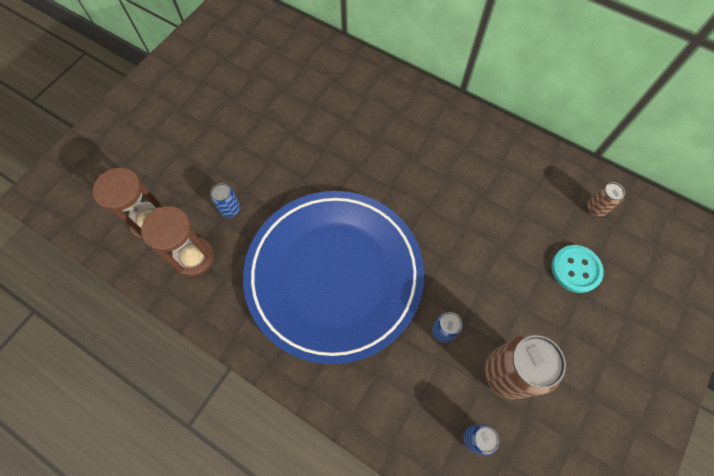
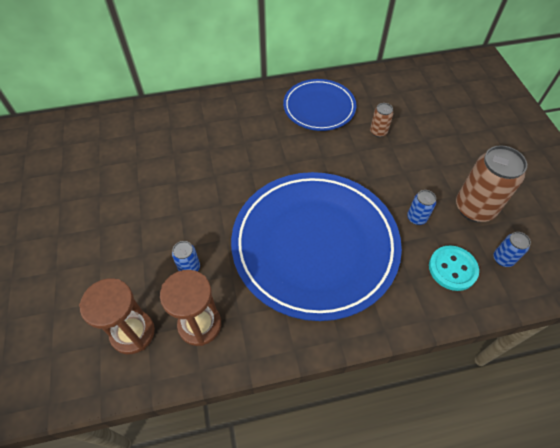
camera: 45 degrees left, 10 degrees down
(477, 157) = (319, 107): none -> blue plate
(575, 269) = (440, 125): turquoise button -> turquoise button (452, 269)
(595, 208) = (412, 87): brown can -> brown can (378, 132)

